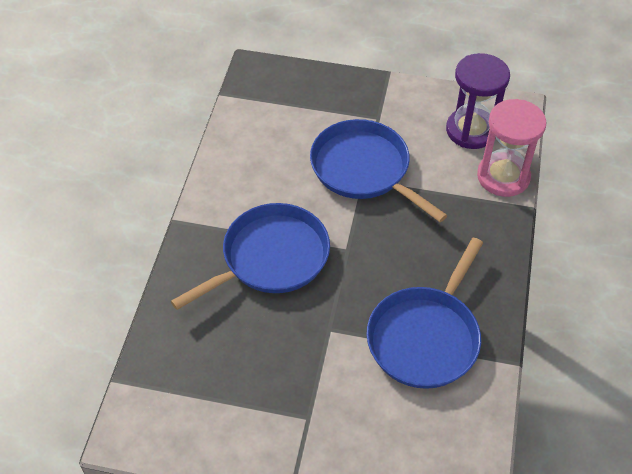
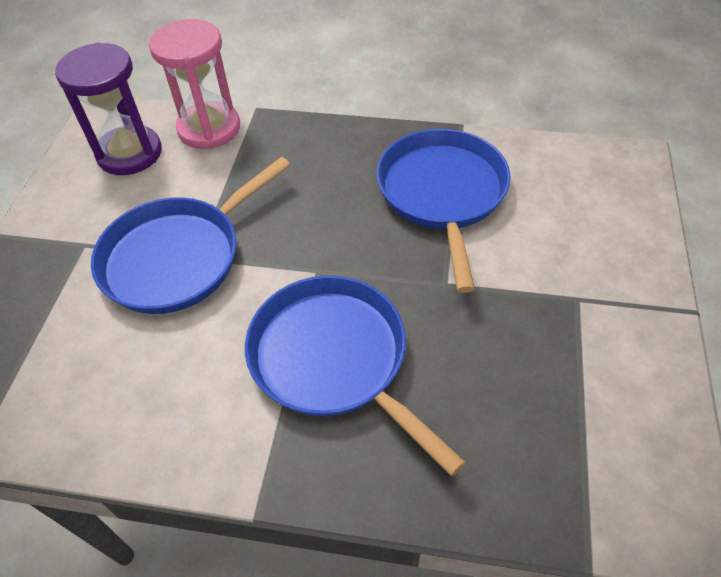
camera: 90 degrees left, 0 degrees up
(425, 337) = (442, 193): blue pan -> blue pan turned 120 degrees counterclockwise

